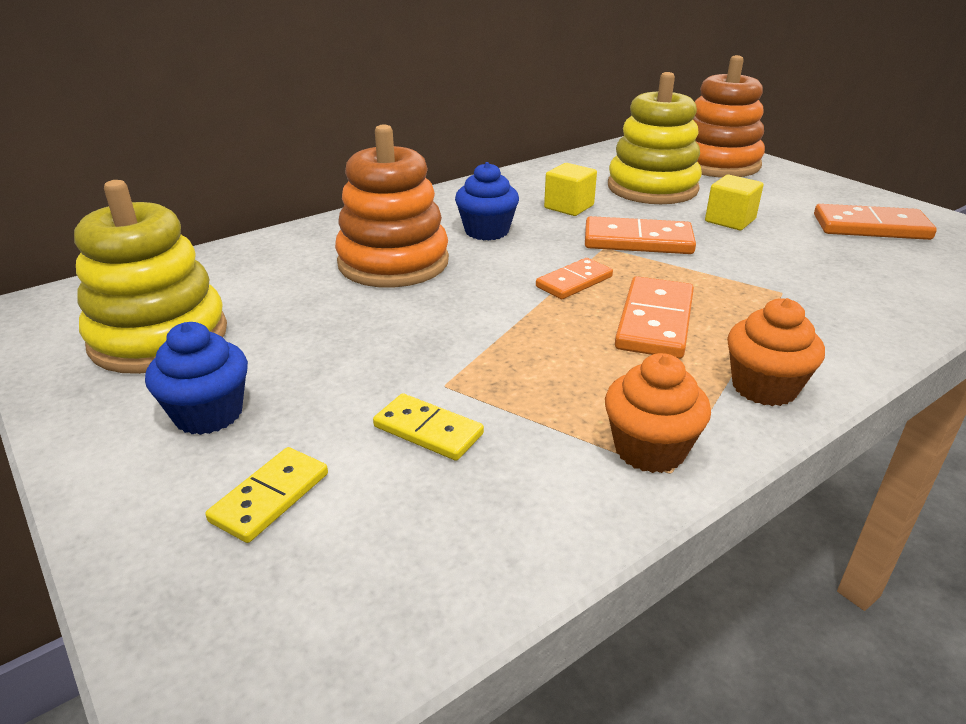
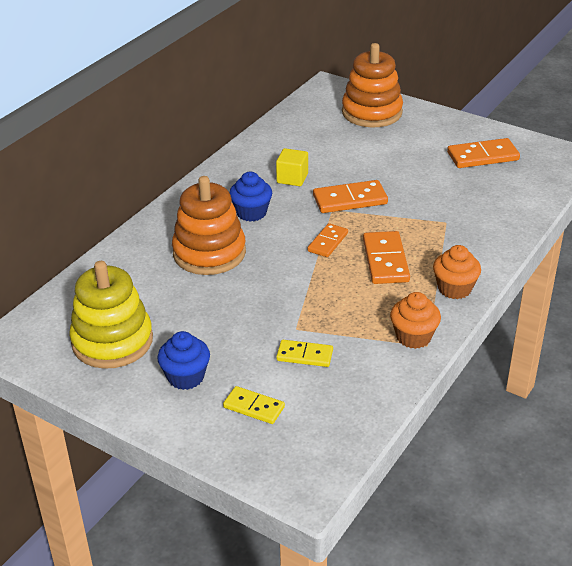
camera: 20 degrees left, 5 degrees up
(270, 497) = (254, 407): yellow domino -> yellow domino turned 75 degrees counterclockwise
(652, 188) = (338, 147): yellow stacking toy -> none
(730, 220) = (398, 168): yellow cube -> none

